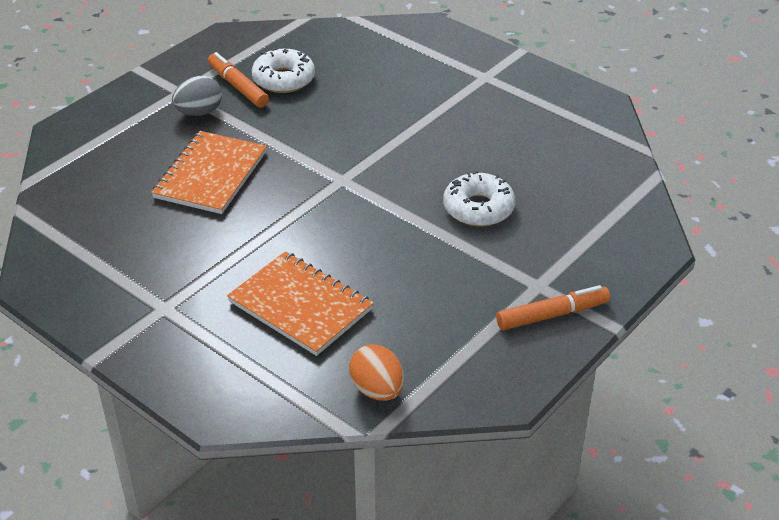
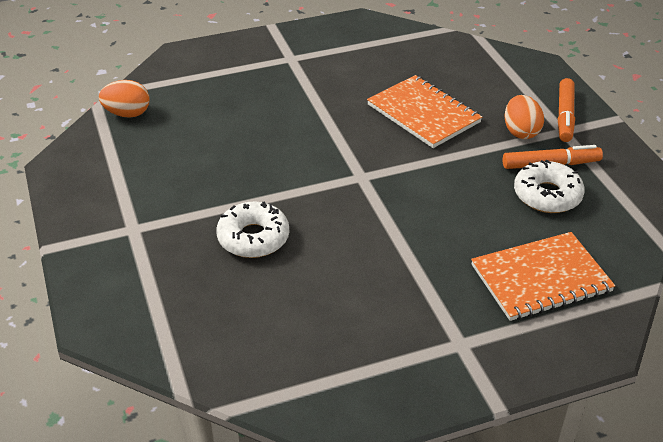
camera: 120 degrees right, 0 degrees up
(199, 112) = (520, 132): grey egg -> orange egg
(300, 305) = (236, 109): orange notebook -> orange notebook (541, 278)
(552, 315) = (96, 220): orange marker -> orange marker (564, 116)

